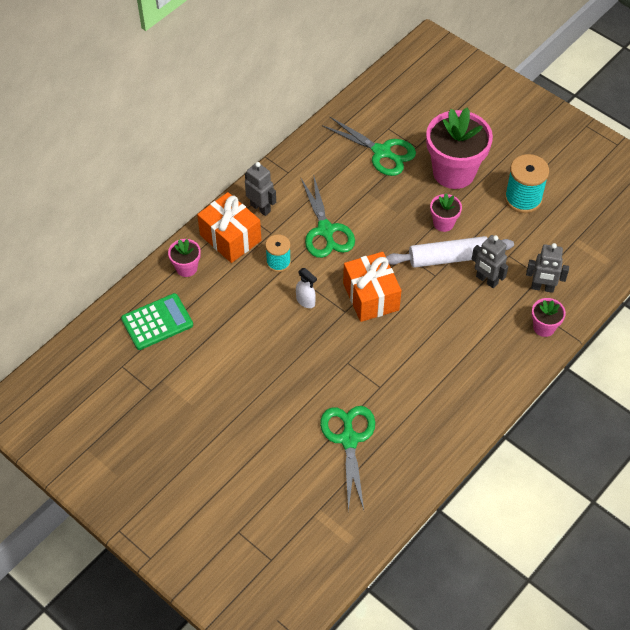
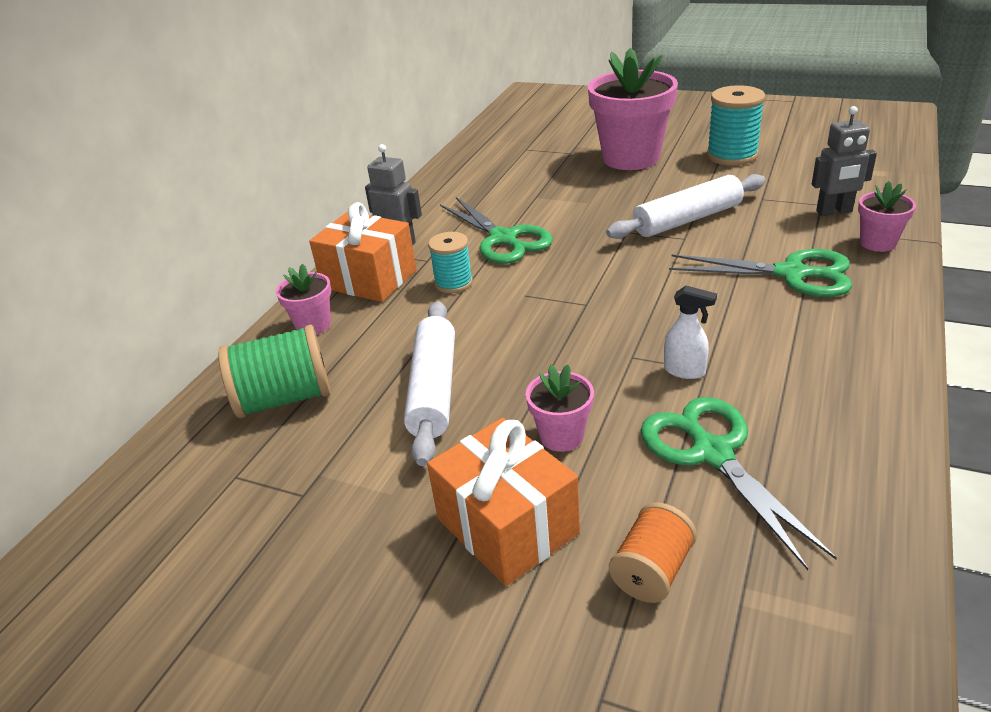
camera: 15 degrees left, 20 degrees down
(157, 322) = (285, 398): green calculator -> green spool
(235, 346) = (434, 390): none -> white rolling pin
(286, 488) = (652, 571): none -> orange spool
(306, 301) = (519, 309): white spray bottle -> white spray bottle (685, 371)
(371, 296) = (612, 279): orange gift -> orange gift (507, 526)
(382, 152) = (531, 165): green scissors -> green scissors (792, 274)
(443, 223) = (654, 195): pink flower pot -> pink flower pot (561, 436)
(486, 280) = (756, 224): grey robot -> none

